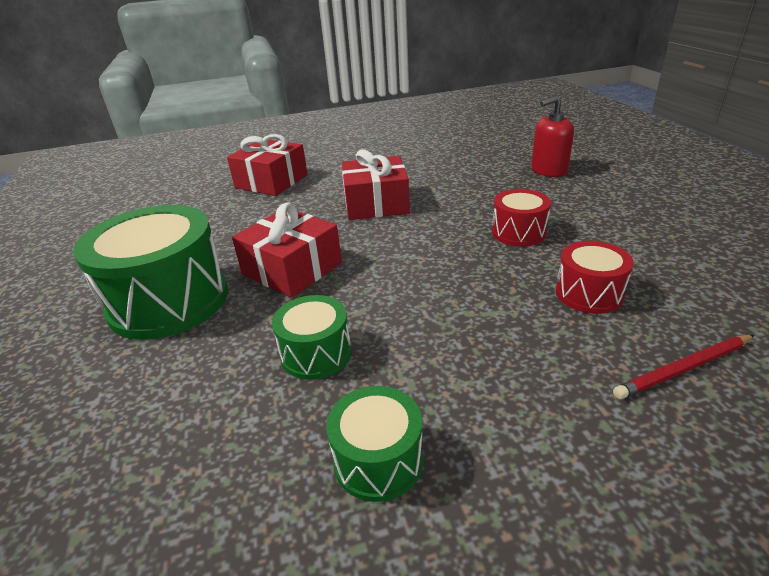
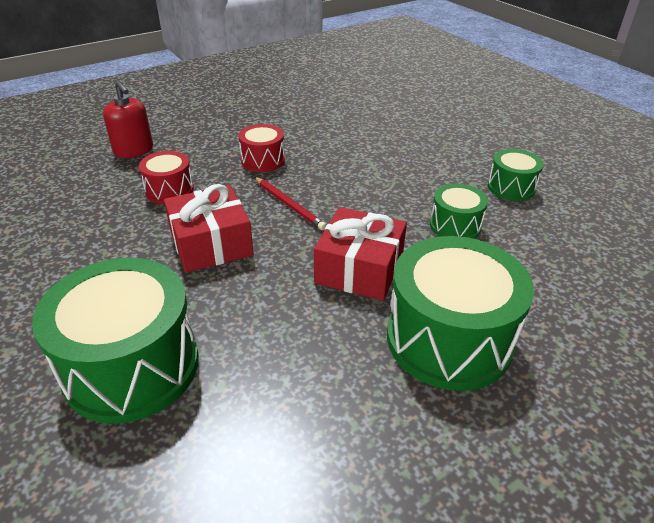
camera: 110 degrees left, 5 degrees up
(271, 181) = (132, 366): red gift -> green drum
(589, 293) = (337, 136): red drum -> red drum (169, 190)
(684, 369) = (391, 116): red pencil -> red pencil (289, 205)

